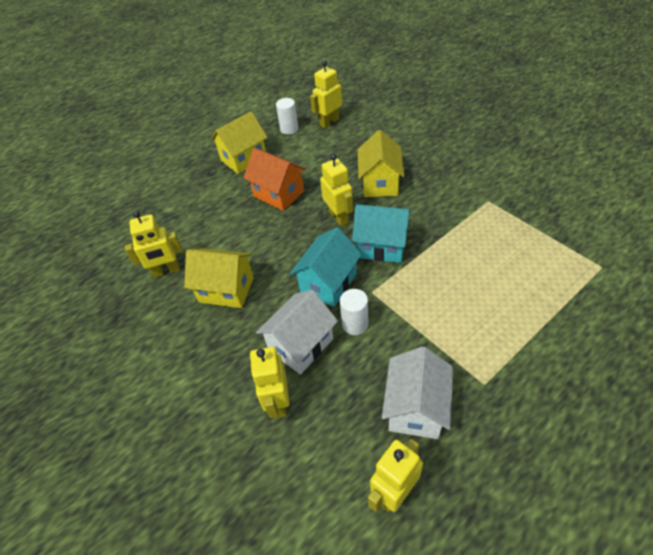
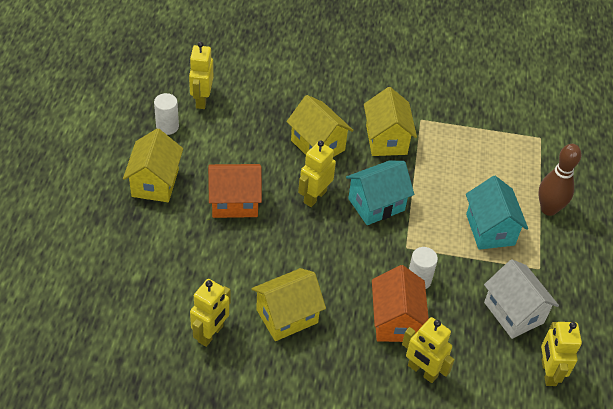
camera: 50 degrees left, 0 degrees up
(301, 345) = (395, 321): white house -> orange house
(328, 283) = (366, 260): turquoise house -> turquoise house (490, 229)
(339, 217) = (314, 197): yellow robot -> yellow robot turned 75 degrees counterclockwise
(441, 203) = (386, 140): none -> yellow house
(549, 335) = (548, 209): none -> brown bowling pin

